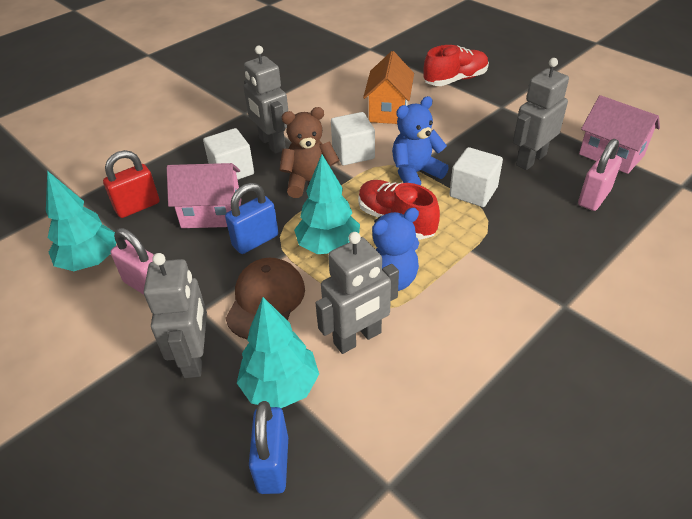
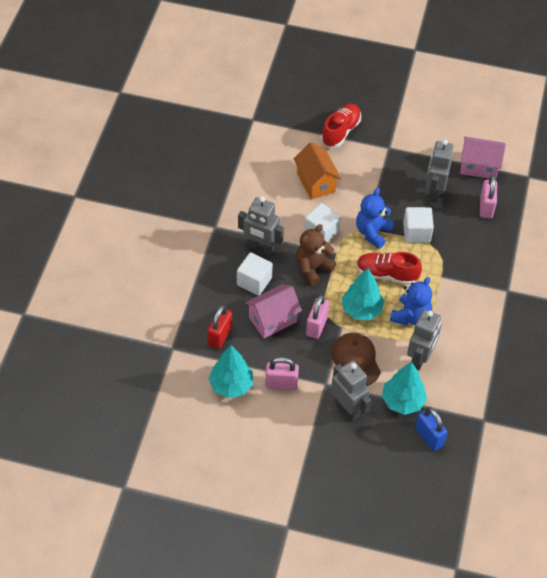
camera: 35 degrees left, 10 degrees up
(255, 240) = (316, 326): blue padlock -> pink padlock

